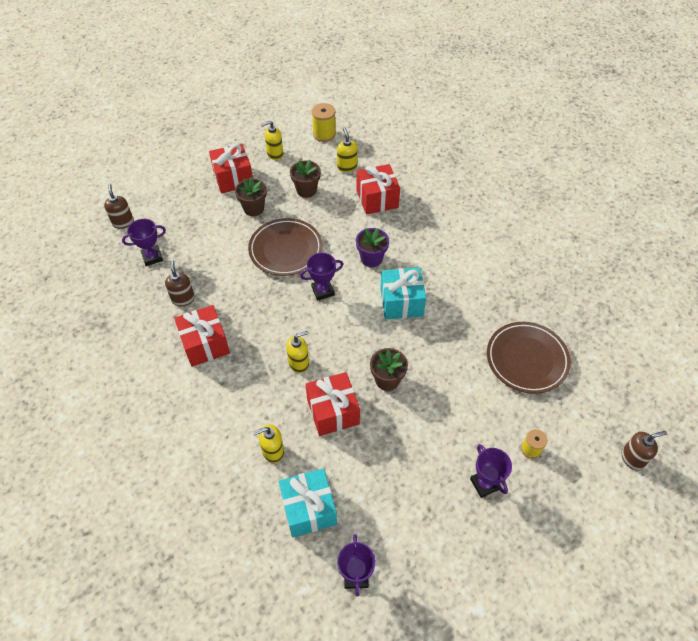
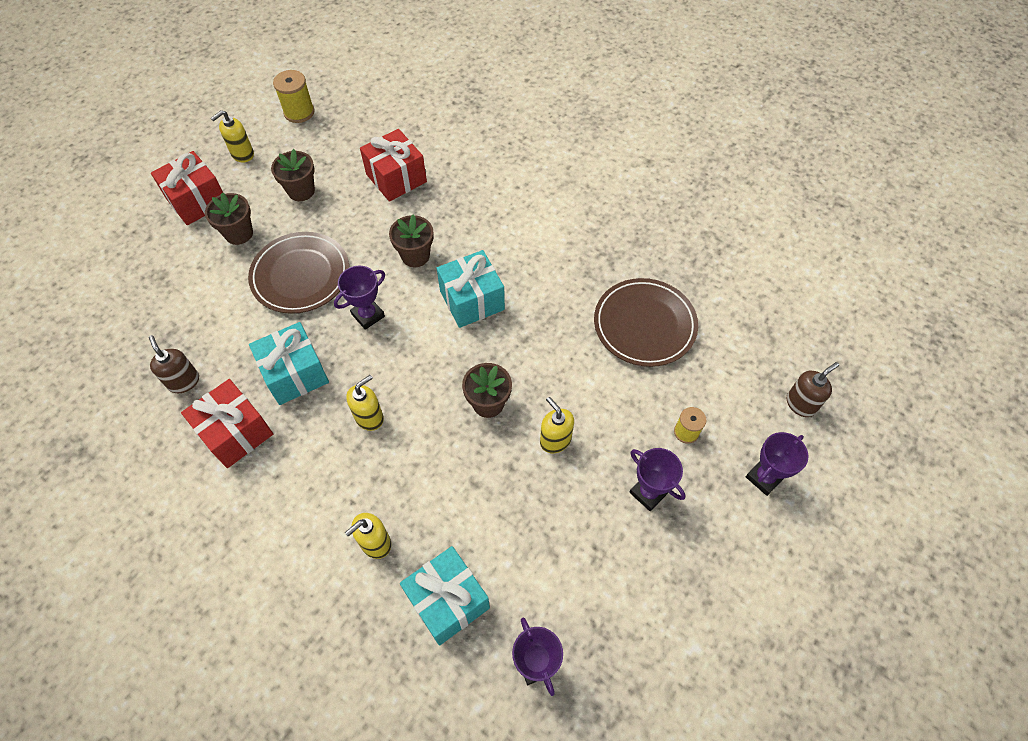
camera: 20 degrees left, 5 degrees up
(123, 222) = (61, 302): brown soap dispenser -> none
(152, 257) = (120, 338): purple trophy -> purple trophy (764, 477)
(258, 316) = (295, 374): none -> turquoise gift
(333, 411) = (434, 466): red gift -> none
(347, 167) = (343, 147): yellow soap dispenser -> yellow soap dispenser (555, 440)
(371, 258) = (415, 256): purple flower pot -> brown flower pot

